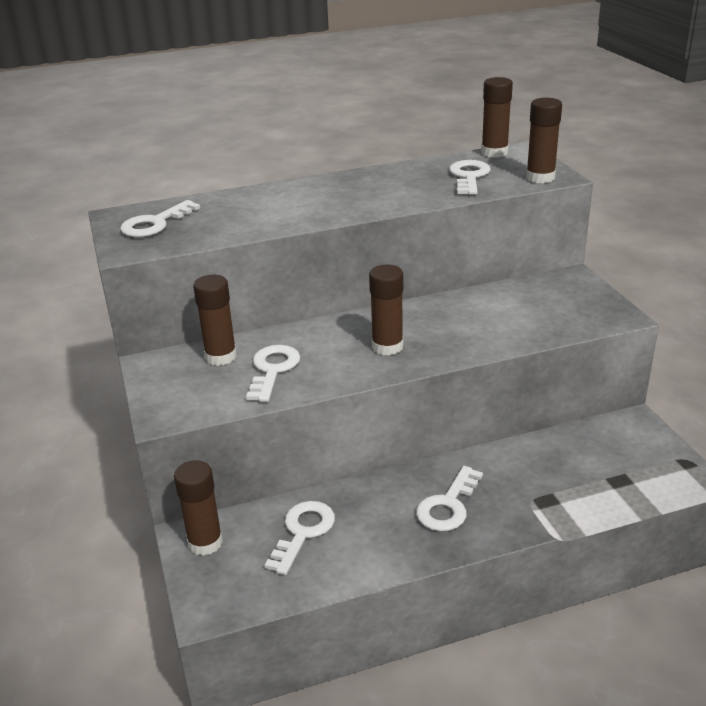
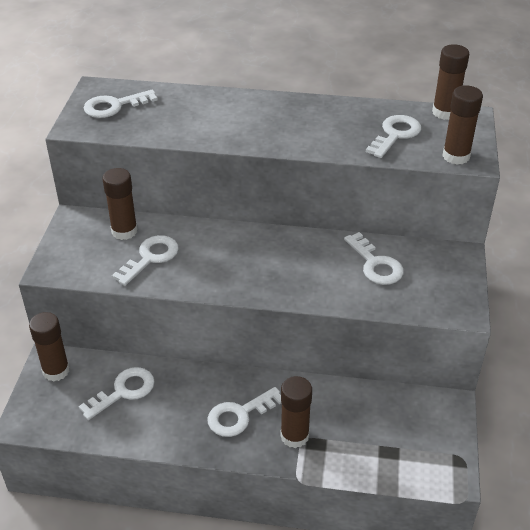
camera: 25 degrees right, 10 degrees up
(387, 346) = (249, 268): brown glue stick -> brown glue stick (294, 436)
(506, 306) = (375, 264): none -> white key

